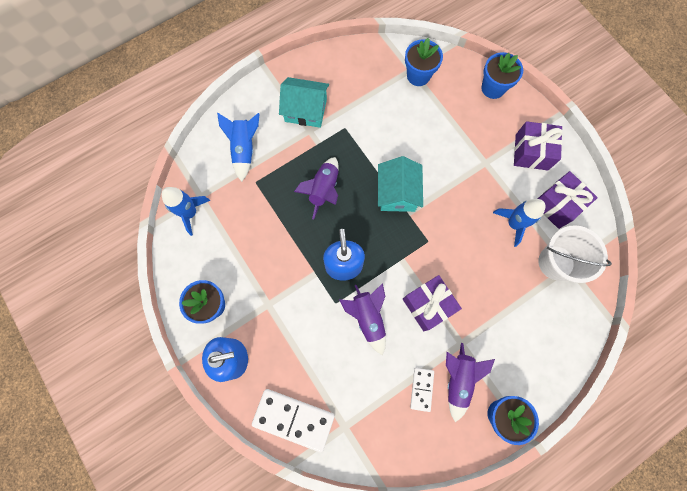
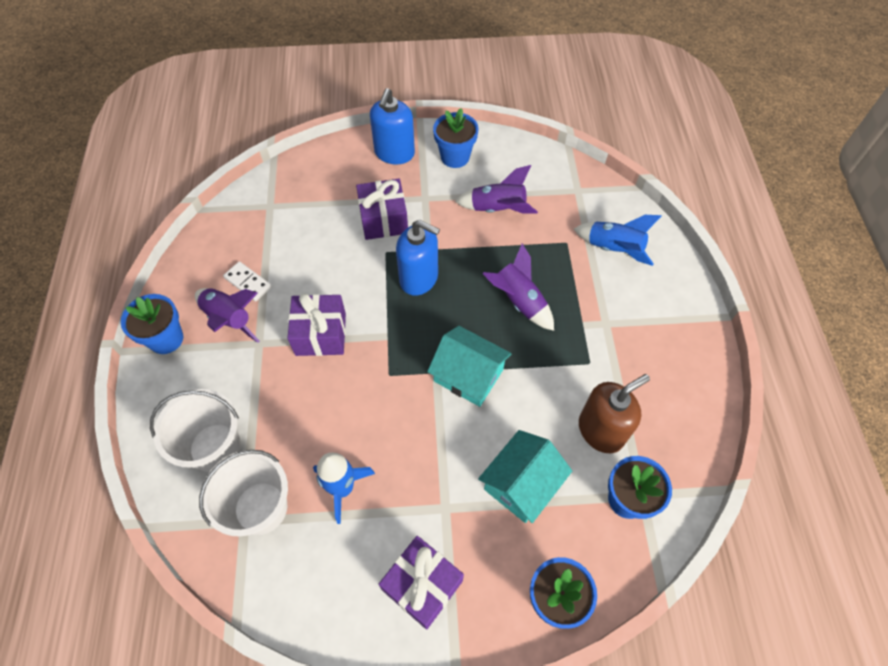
camera: 120 degrees right, 15 degrees down
(190, 213) = (563, 175): blue rocket -> none
(294, 419) = (308, 173): white domino -> none
(305, 110) = (637, 332): turquoise house -> turquoise house (521, 484)
(368, 318) = (350, 272): purple rocket -> purple rocket (497, 209)
(386, 104) = (601, 430): none -> brown soap dispenser
(544, 317) = (215, 447): none -> white bucket
(557, 205) = (328, 566): purple gift -> purple gift (383, 219)

